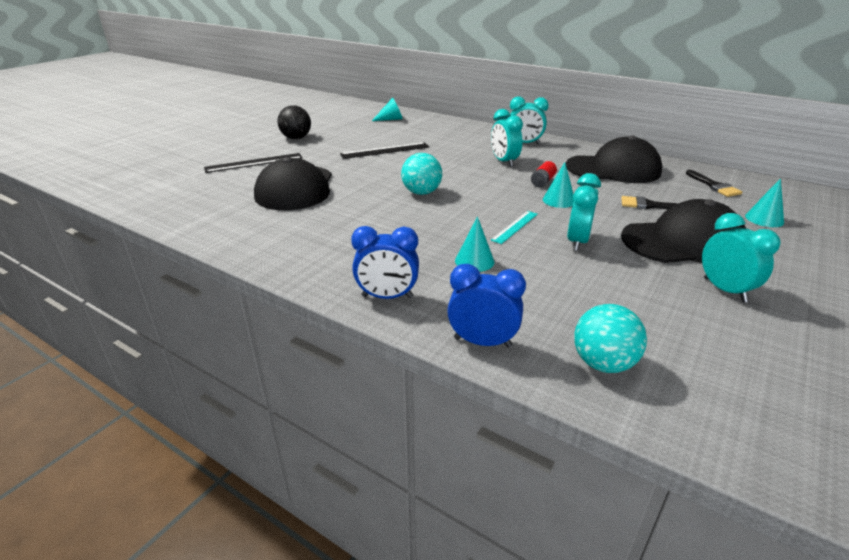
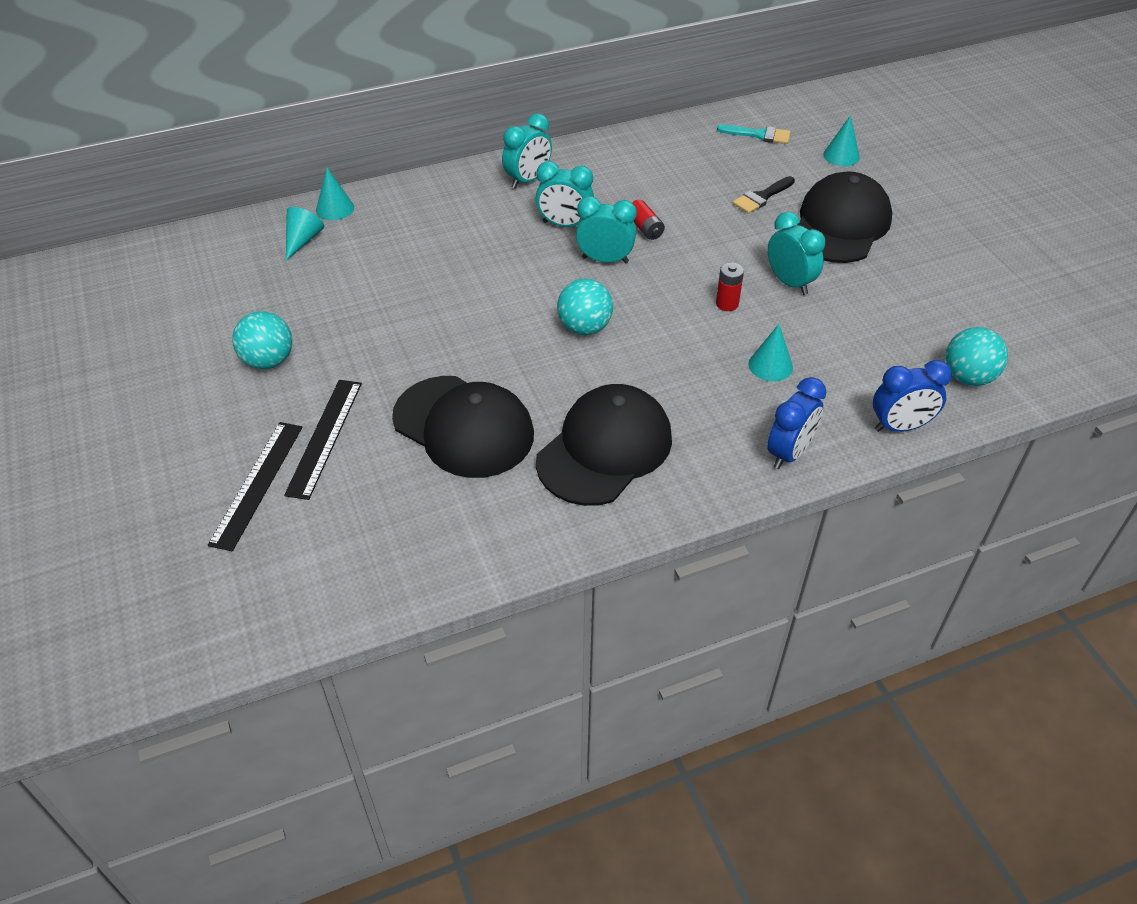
camera: 55 degrees left, 15 degrees up
(296, 138) = (268, 361): black ball -> turquoise ball
(385, 150) = (420, 298): black ruler -> black ruler (257, 484)
(482, 342) = (900, 426): blue clock -> blue clock turned 150 degrees counterclockwise
(515, 227) = (727, 304): turquoise ruler -> red battery
(559, 200) = (698, 244): turquoise cone -> turquoise cone (335, 208)
(613, 169) = (663, 166): black cap -> black cap (605, 449)
(714, 186) = (759, 135): black brush -> turquoise brush
(724, 290) = (924, 255): turquoise clock -> turquoise clock (605, 260)

